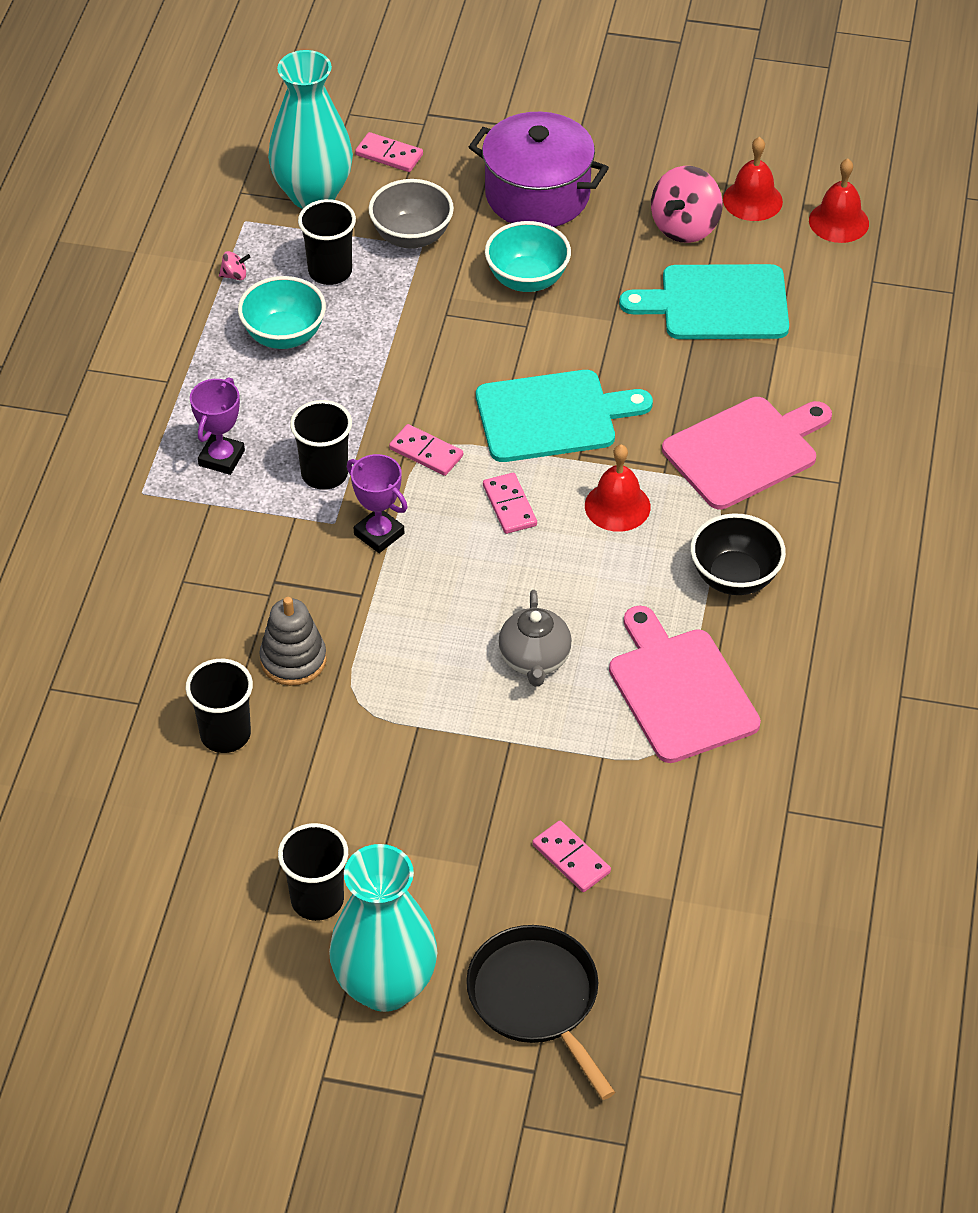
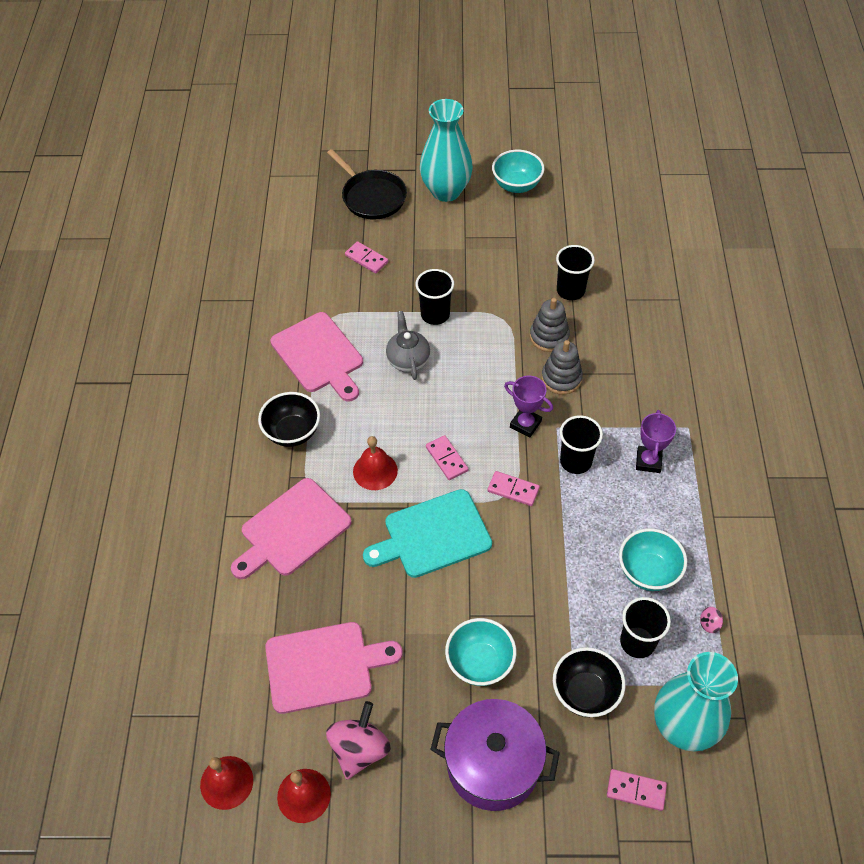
camera: 170 degrees right, 5 degrees up
(240, 974) = (516, 185): none -> turquoise bowl
(299, 591) = (561, 378): none -> grey stacking toy
(317, 900) = (491, 221): black cup -> black cup (435, 314)
(412, 236) = (585, 693): grey bowl -> black bowl
(717, 303) = (324, 666): turquoise cutting board -> pink cutting board

